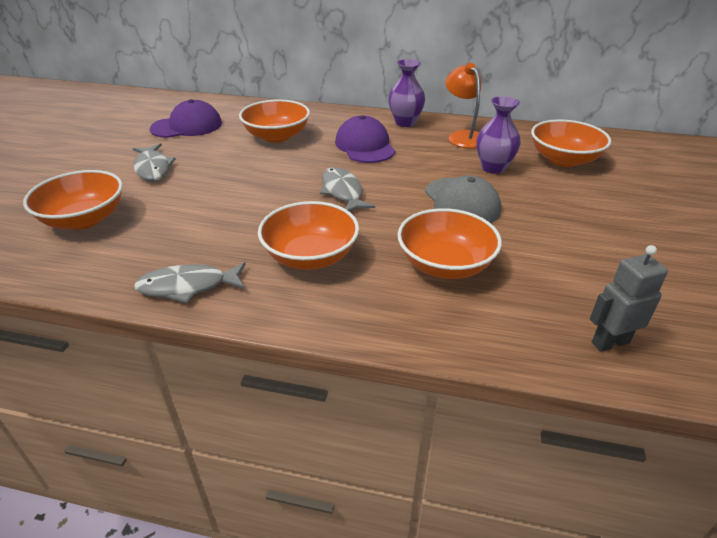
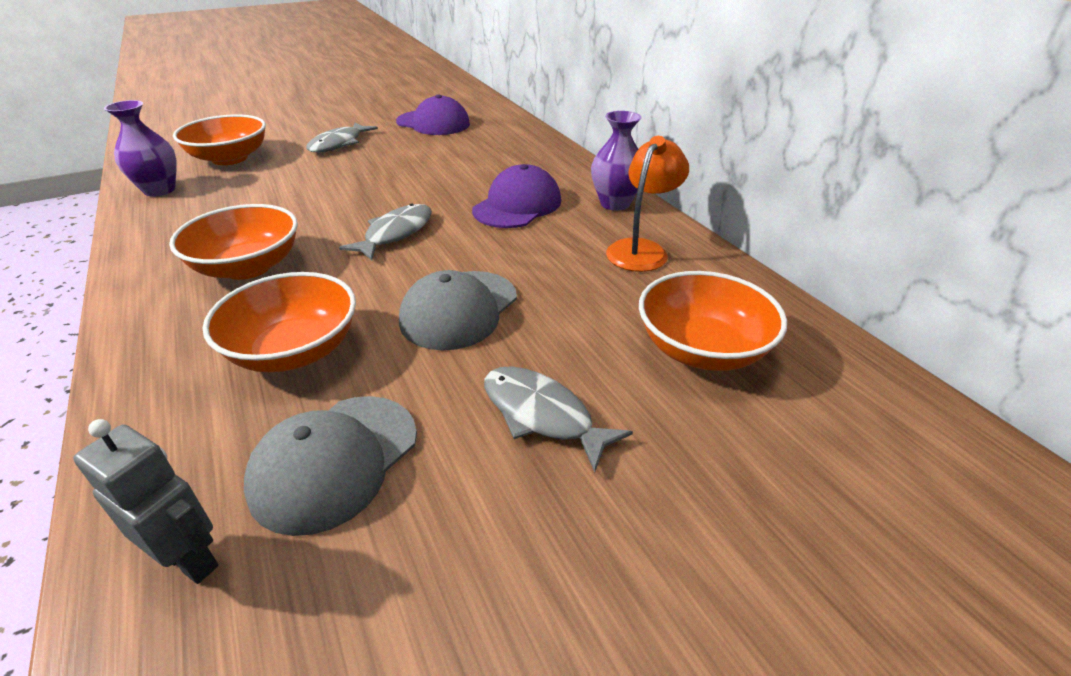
camera: 50 degrees right, 0 degrees up
(188, 286) = (155, 235): grey fish -> grey fish (542, 415)
(277, 136) = (471, 160): orange bowl -> none
(493, 168) = (584, 300): purple vase -> purple vase (159, 190)
(565, 279) = (335, 461): none -> grey cap

